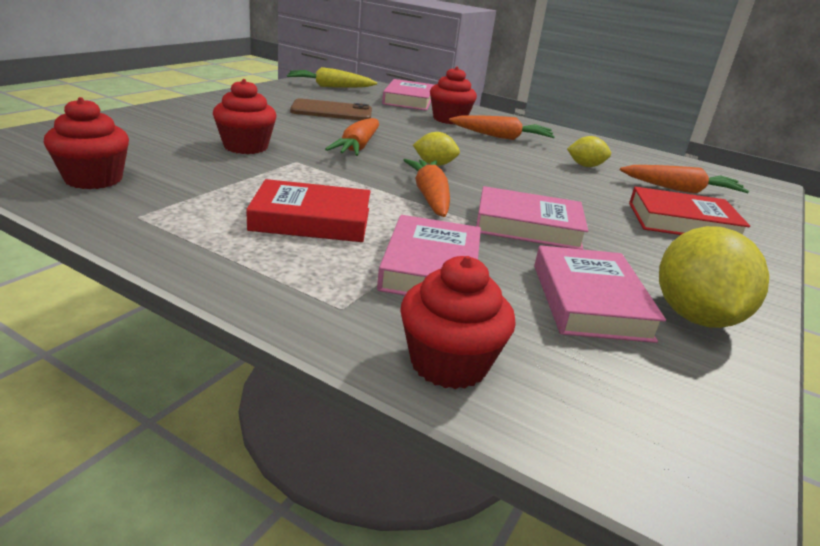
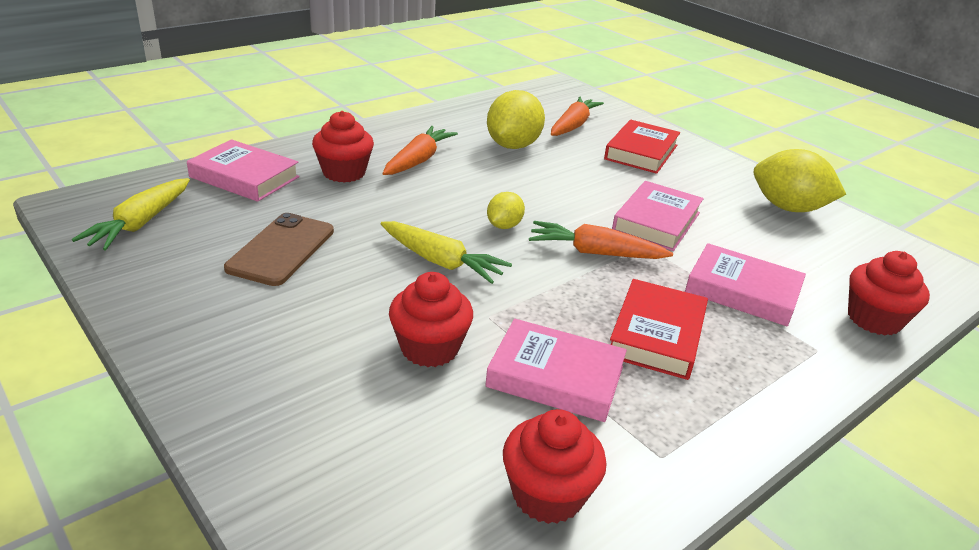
camera: 70 degrees left, 5 degrees up
(357, 147) = (441, 261): orange carrot -> yellow carrot
(585, 166) = (513, 145): yellow lemon -> yellow lemon, size x1.87
(589, 301) = (778, 239): pink book -> pink book (555, 377)

